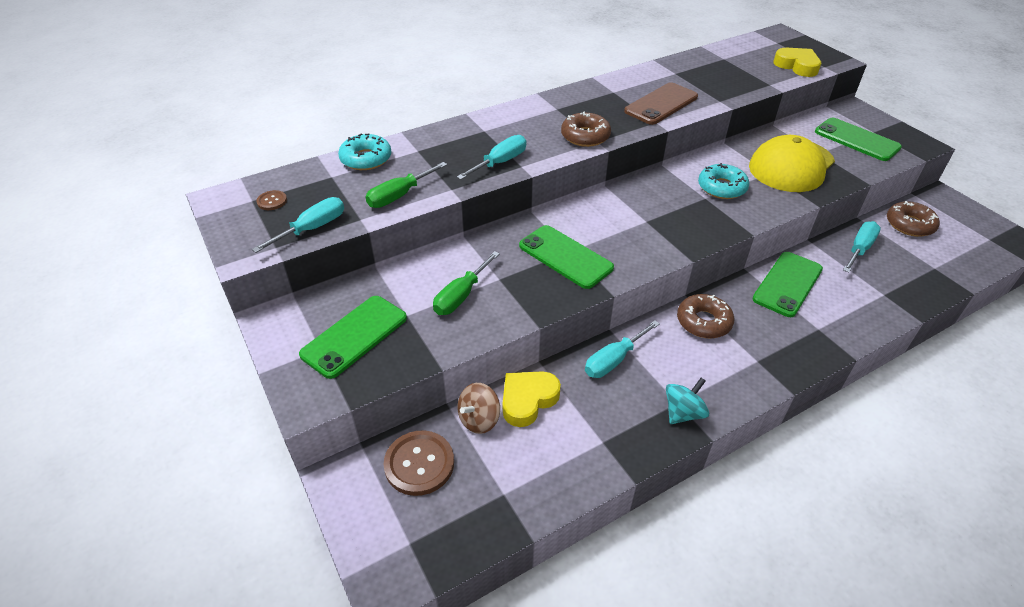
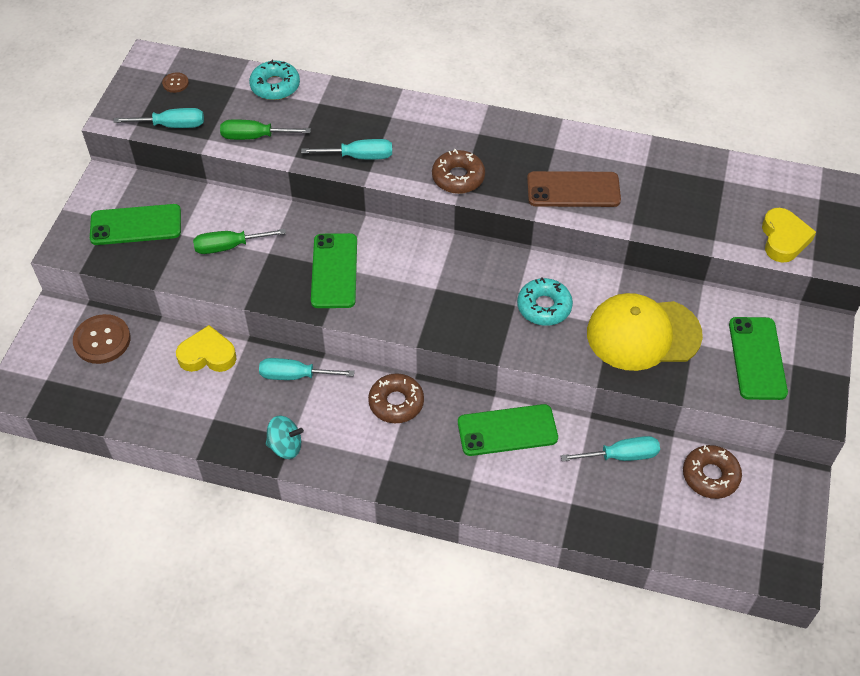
camera: 45 degrees right, 10 degrees up
(479, 419) = (165, 342): brown spinning top -> none

